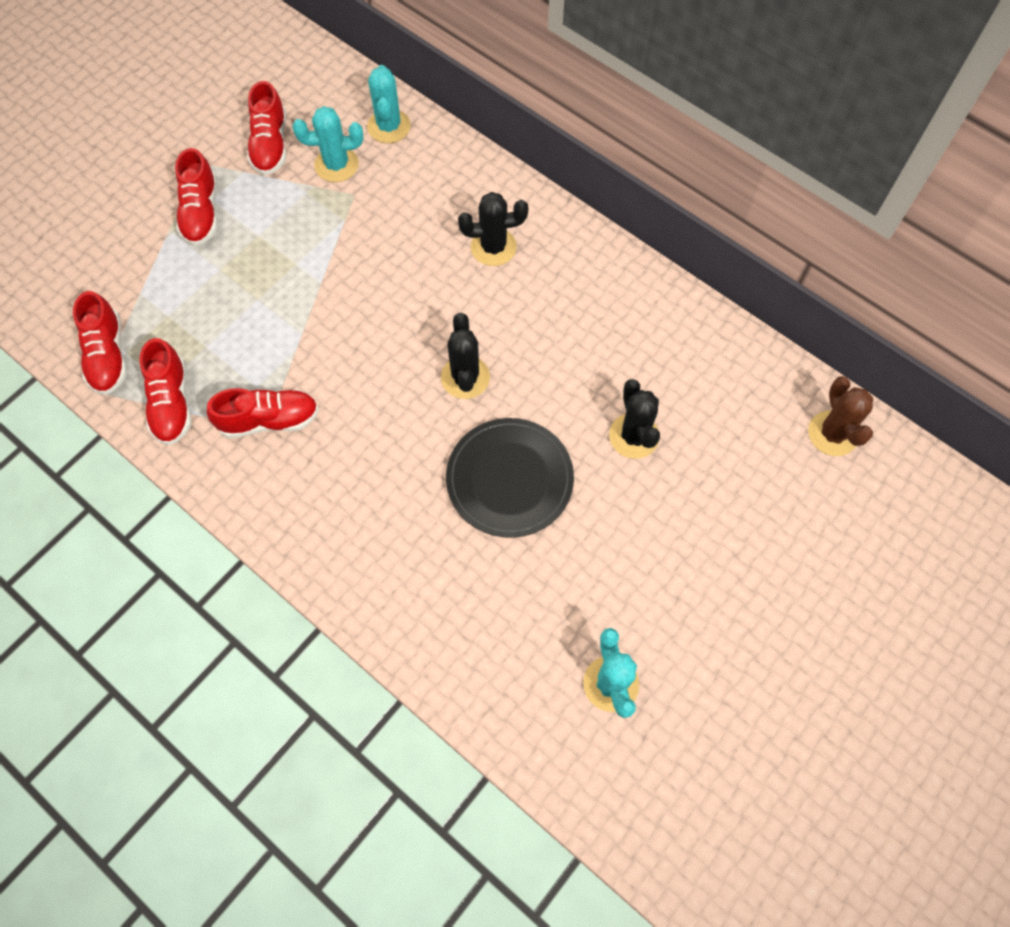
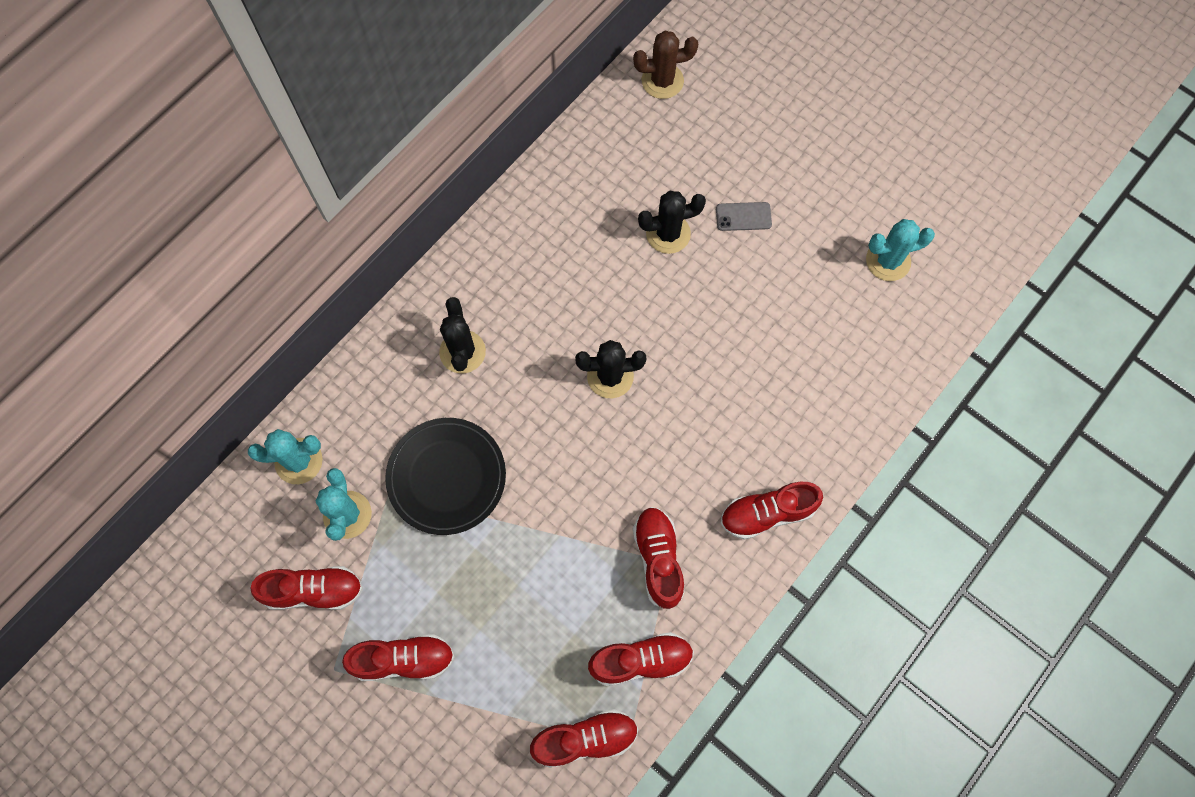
camera: 90 degrees left, 5 degrees up
(307, 527) = (767, 513): none -> red shoe
(509, 479) = (713, 337): black plate -> black plate (446, 477)
(660, 517) = (743, 216): none -> grey phone

